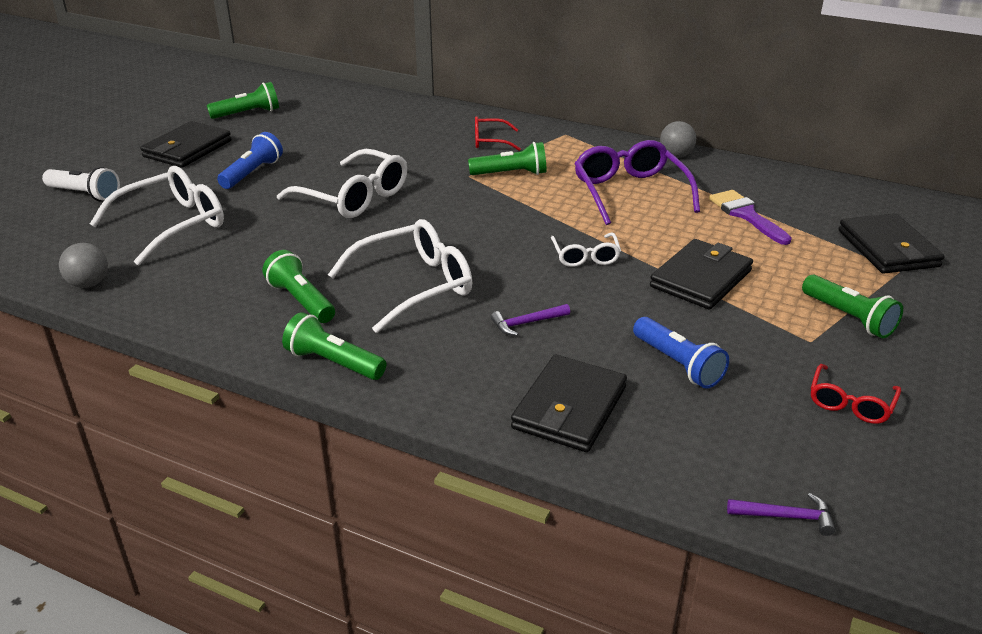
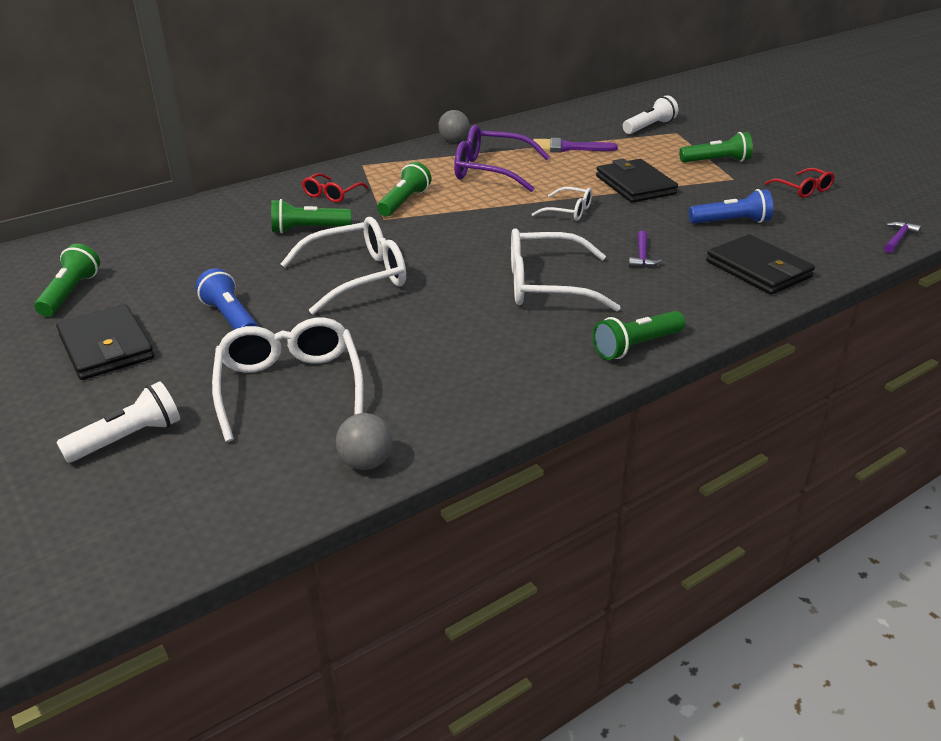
camera: 60 degrees left, 0 degrees up
(301, 301) = (523, 341): green flashlight -> green flashlight (308, 229)
(414, 285) = (547, 285): white glasses -> white glasses turned 90 degrees counterclockwise
(888, 248) = (649, 127): black wallet -> white flashlight

